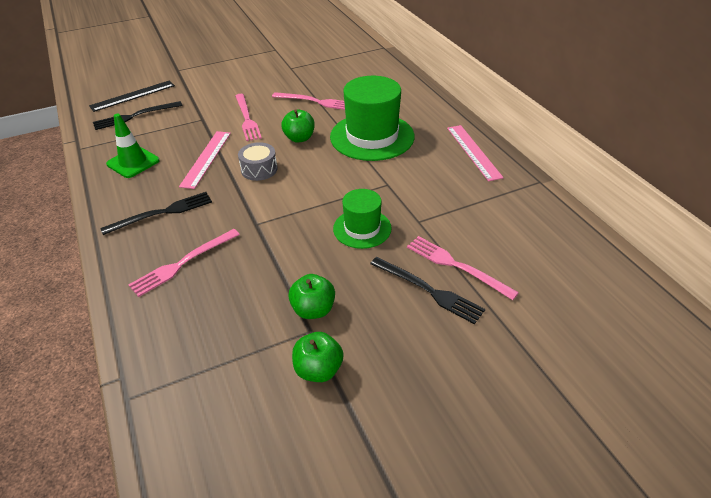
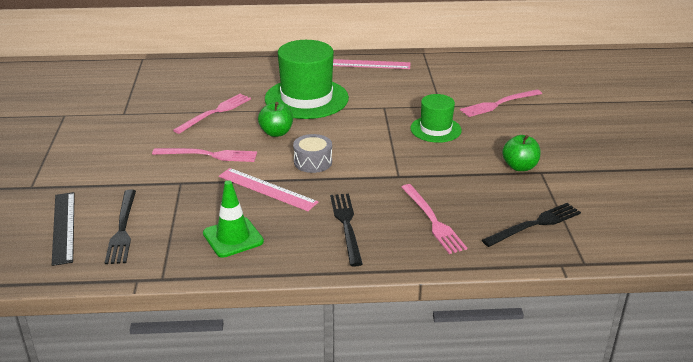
camera: 70 degrees left, 10 degrees down
(318, 370) = (579, 175): green apple -> none
(428, 290) = (519, 119): black fork -> black fork (534, 224)

